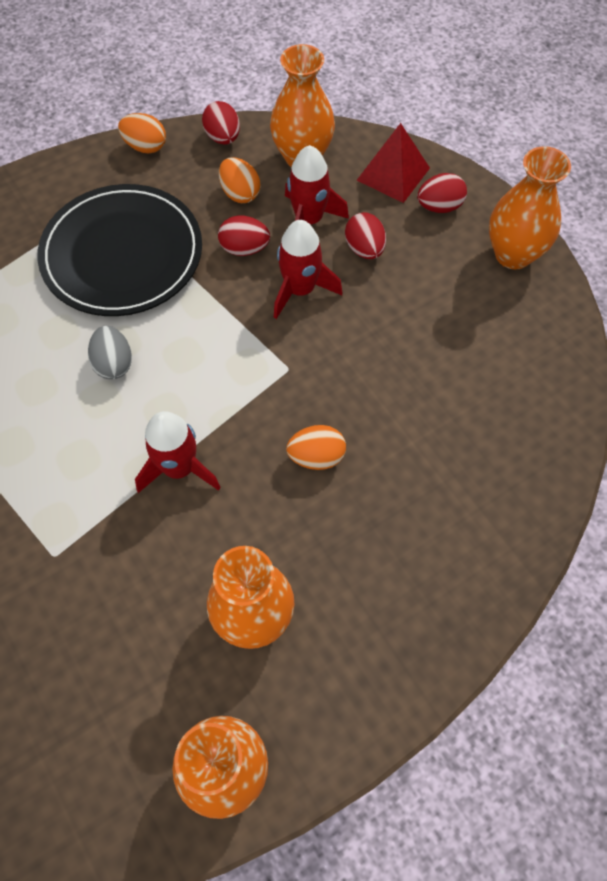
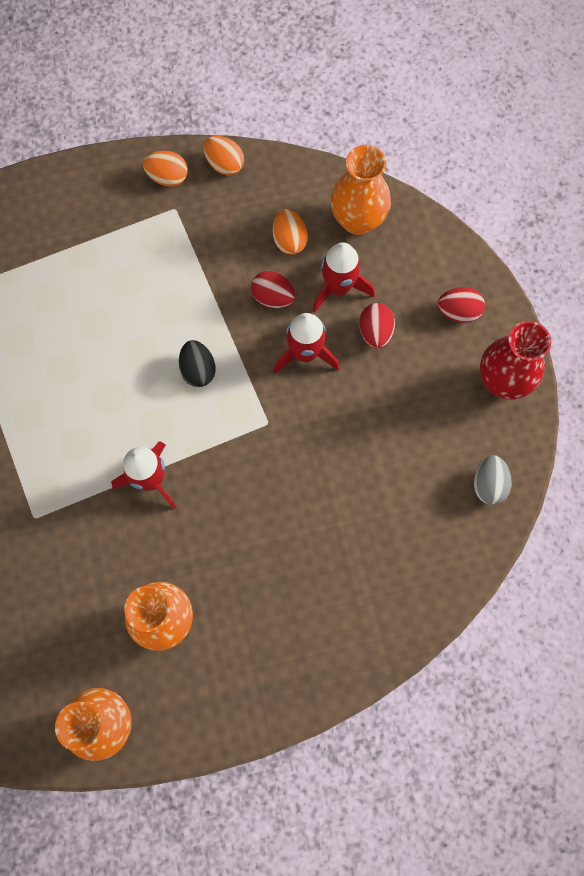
camera: 20 degrees right, 10 degrees up
(114, 363) = (130, 369): grey egg -> grey egg (488, 484)
(122, 254) = (169, 268): black plate -> none
(191, 340) = (198, 370): none -> black egg
(223, 137) = (295, 176): red egg -> none
(316, 456) = (260, 508): orange egg -> orange egg (167, 177)
(393, 174) = (432, 264): red pyramid -> none
(513, 254) = (502, 381): orange vase -> red vase

